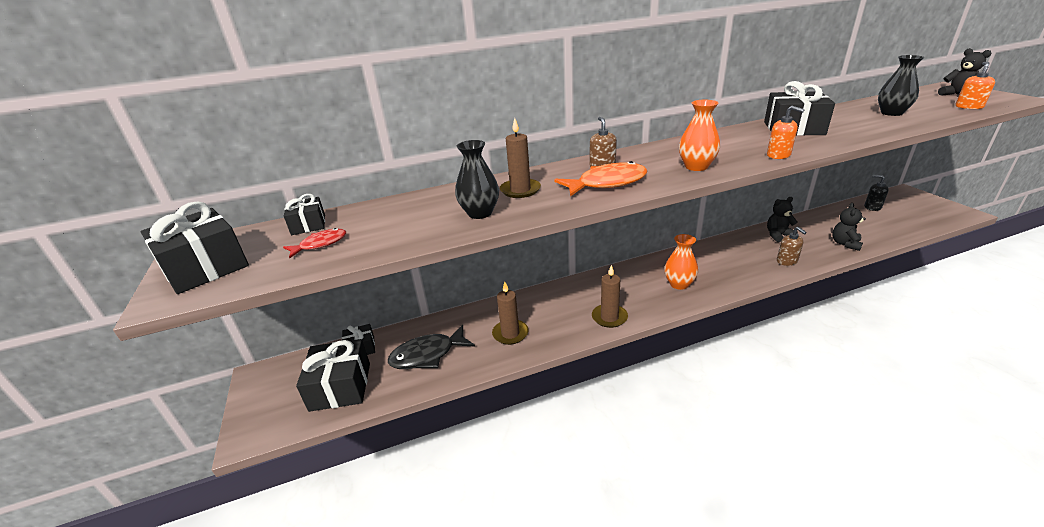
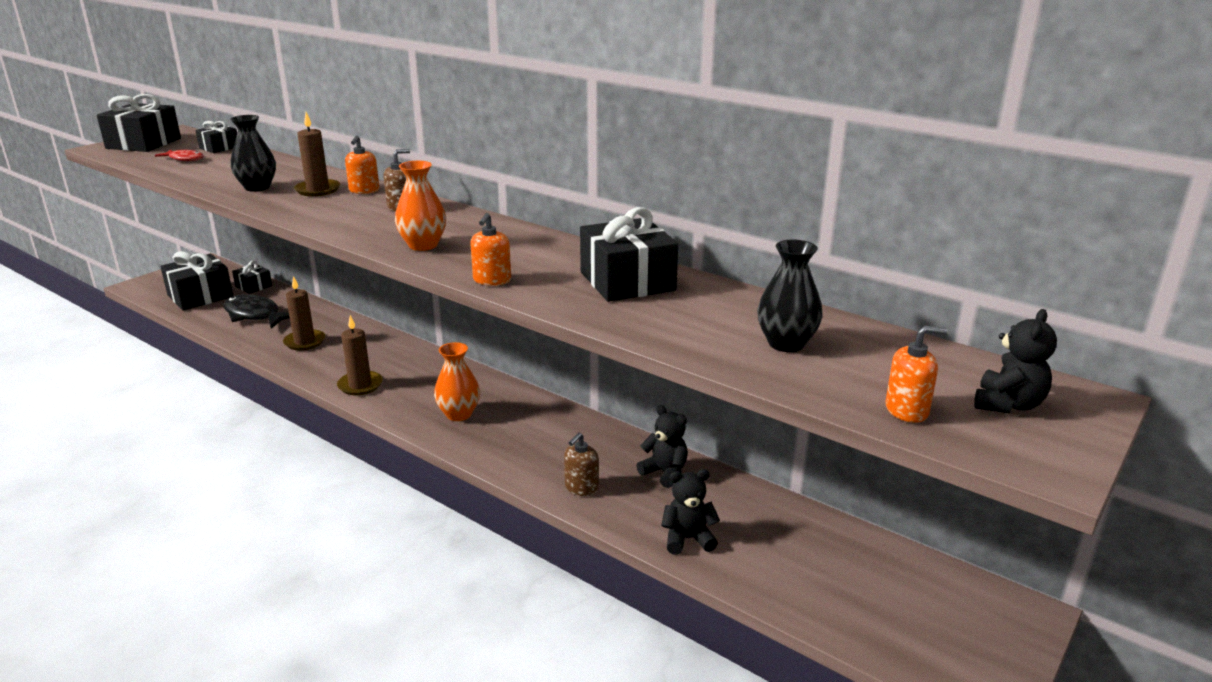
camera: 55 degrees right, 5 degrees down
(543, 175) = (364, 190): none -> orange soap dispenser
(607, 183) = (350, 216): orange fish -> none
(872, 207) = (885, 566): black soap dispenser -> none

